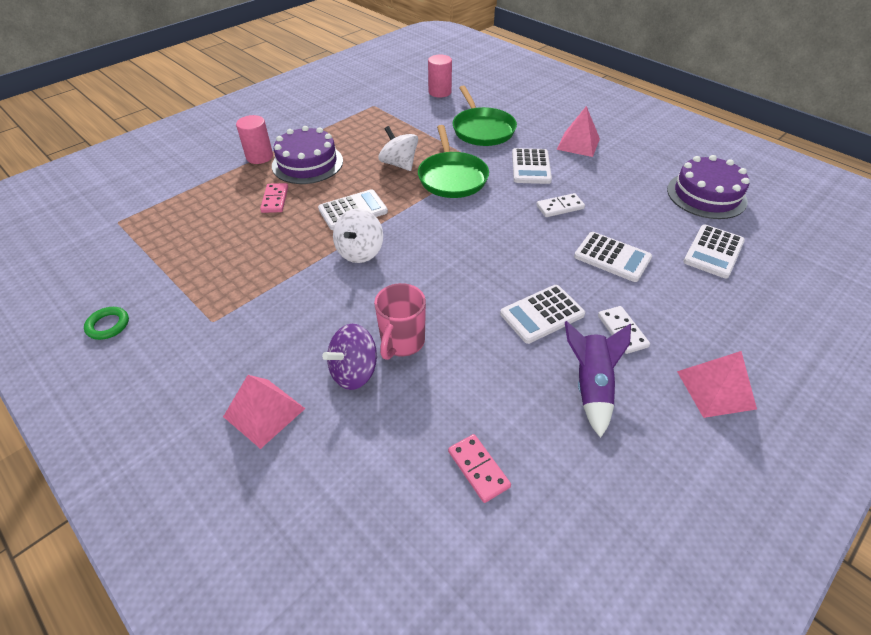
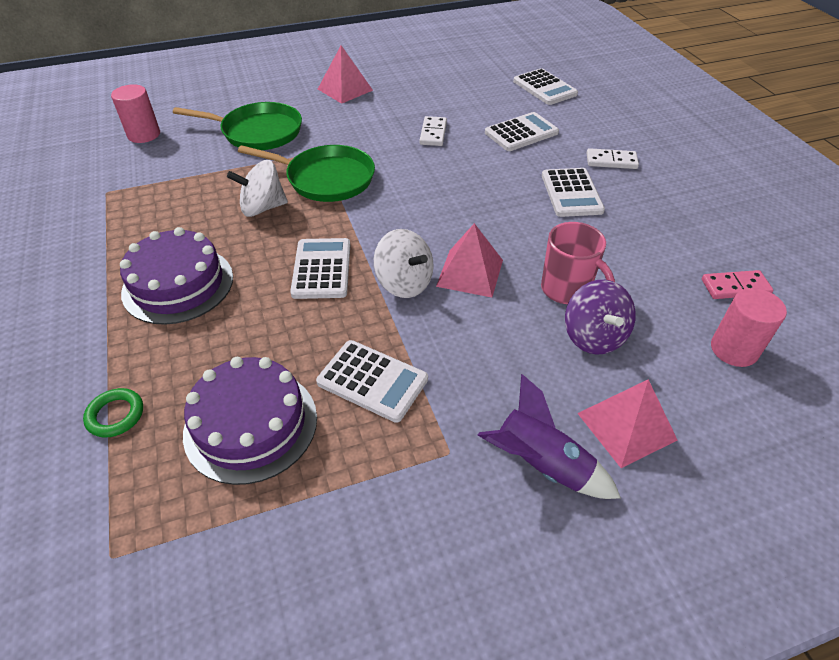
camera: 65 degrees left, 0 degrees up
(108, 325) = (388, 593): green ring -> green ring (115, 415)
(259, 157) = (107, 330): pink cylinder -> pink cylinder (734, 349)
(275, 200) = (234, 336): pink domino -> none
(531, 167) = (356, 126): white calculator -> white calculator (372, 381)
(591, 386) = (664, 198): purple rocket -> purple rocket (541, 465)
(706, 195) = (475, 63): purple cake -> purple cake (251, 424)
(715, 389) = (686, 145): pink pyramid -> pink pyramid (470, 273)

